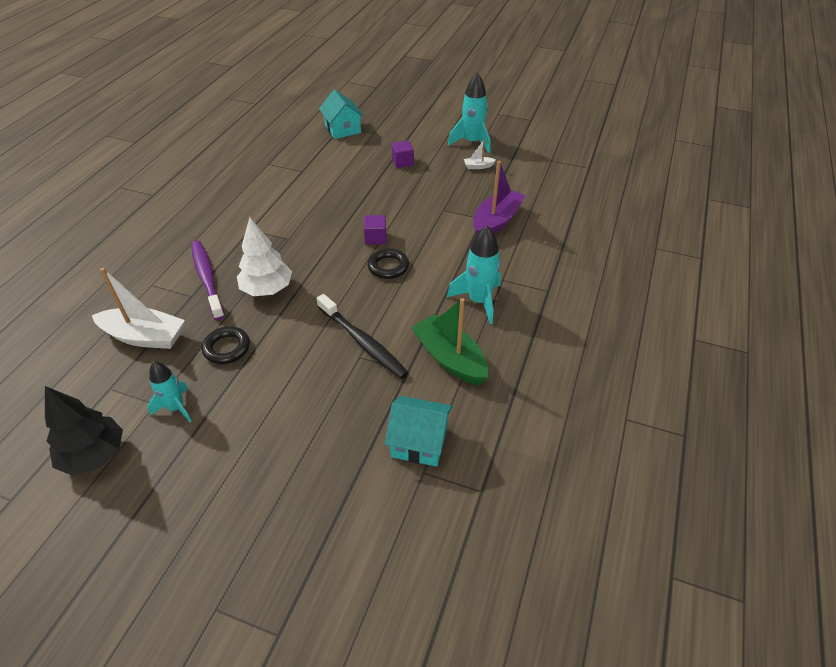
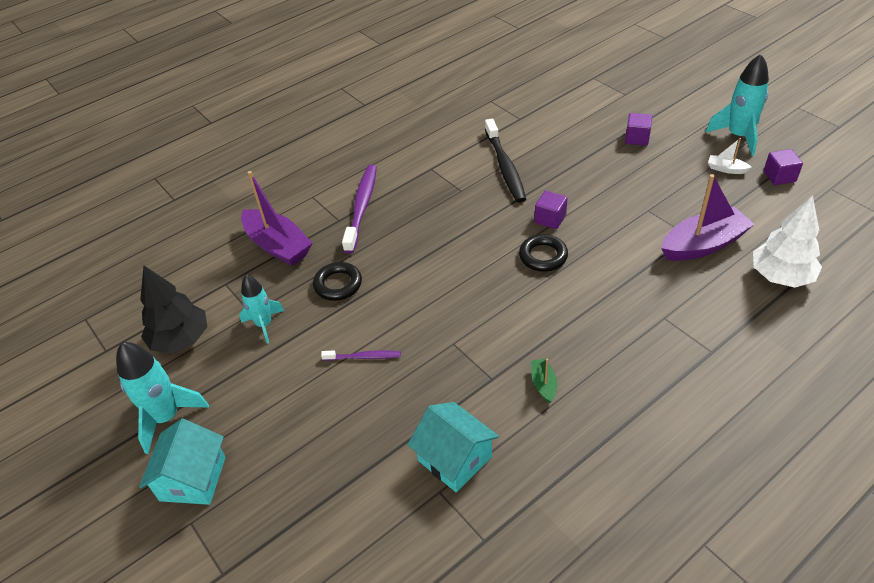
camera: 35 degrees right, 0 degrees up
(144, 337) = (278, 246): white boat -> purple boat
(267, 289) = (408, 238): white tree -> white tree (781, 276)
(290, 397) = (364, 357): none -> purple toothbrush
(343, 129) = (593, 81): turquoise house -> turquoise house (193, 479)
(363, 342) = (465, 329): black toothbrush -> black toothbrush (505, 167)
(450, 358) = (543, 384): green boat -> green boat, size x0.46
(479, 301) = (618, 332): turquoise rocket -> turquoise rocket (166, 417)
(515, 162) = (779, 176): none -> purple cube

